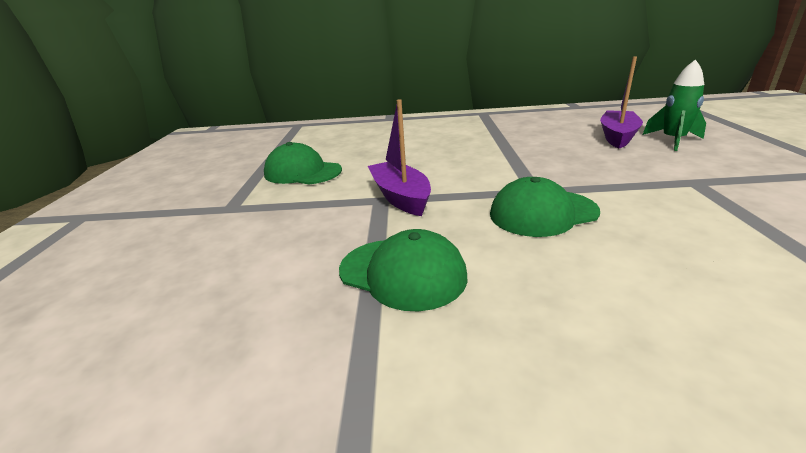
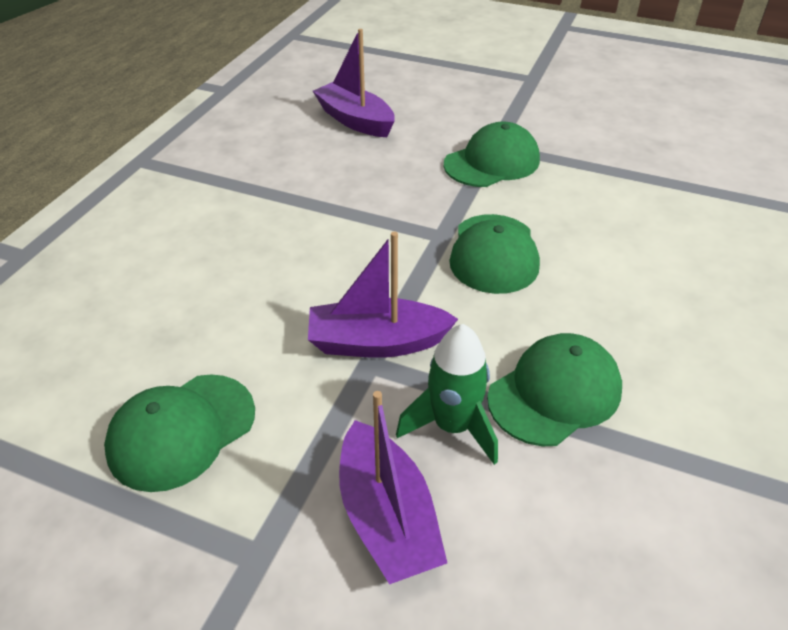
camera: 70 degrees left, 15 degrees up
(260, 234) = (387, 517): none -> purple boat
(666, 186) = (492, 162): none -> green cap
(673, 141) = (400, 101): green rocket -> green rocket (452, 426)

